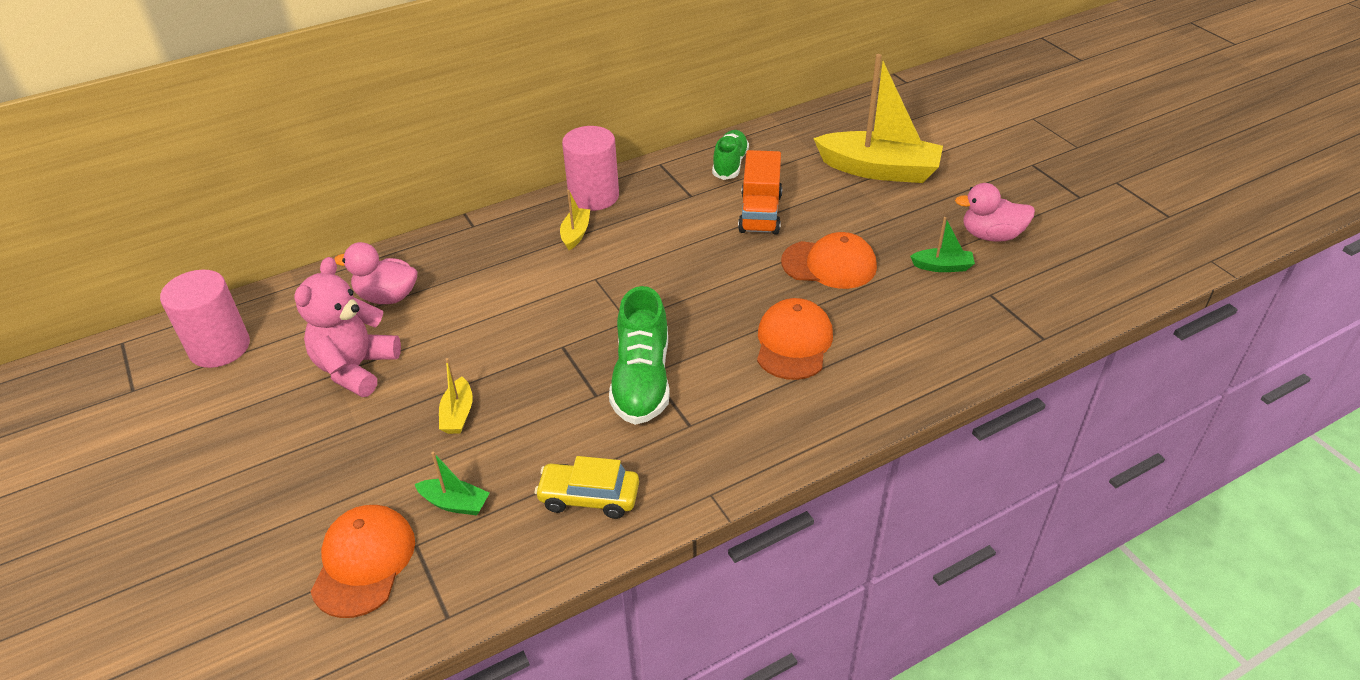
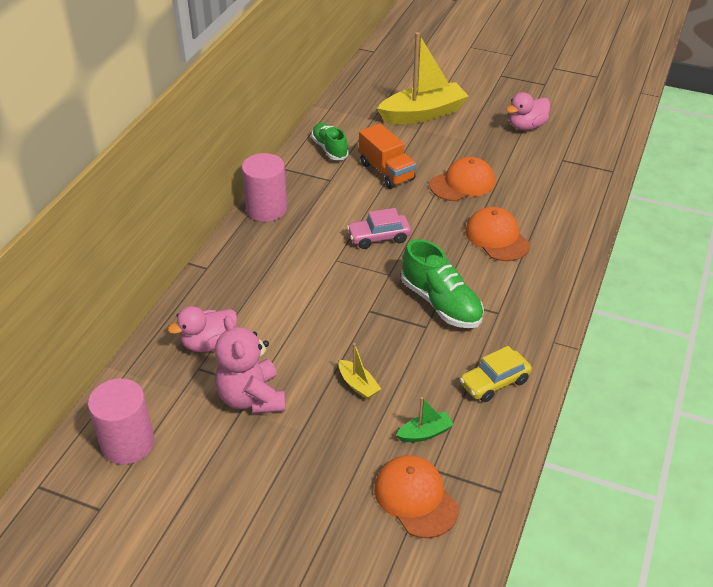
camera: 40 degrees left, 0 degrees up
(575, 234) = (286, 239): yellow boat -> none
(665, 277) = (379, 237): none -> pink car
(942, 267) = (522, 156): green boat -> none

